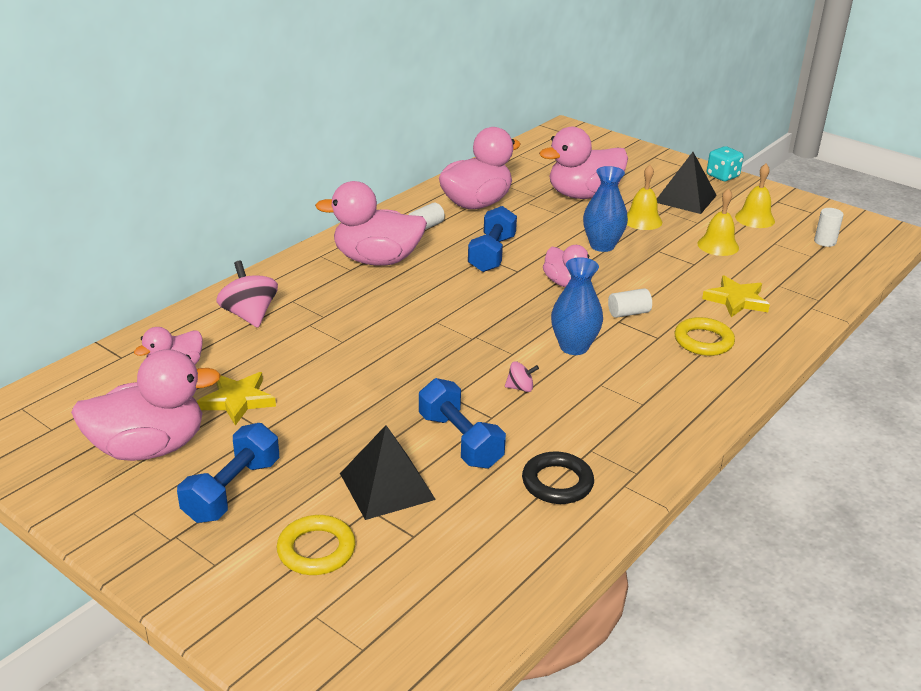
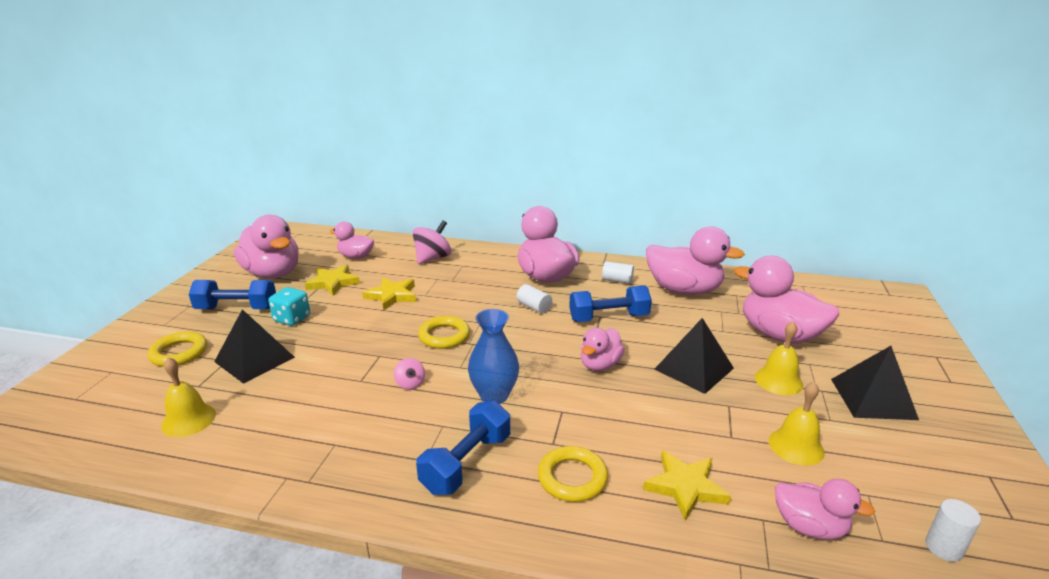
camera: 65 degrees right, 5 degrees down
(321, 363) = (392, 296): none -> yellow star
(446, 349) = (444, 336): none -> yellow ring
(460, 441) = (321, 374): blue dumbbell -> blue dumbbell (467, 463)
(557, 483) = (279, 436): black ring -> none
(602, 246) = (693, 368): blue vase -> black pyramid
(628, 313) = (582, 413): white cylinder -> white cylinder (534, 307)
(722, 176) = (976, 414): turquoise dice -> turquoise dice (292, 319)
(755, 219) = (907, 464): yellow bell -> yellow bell (188, 420)
(792, 273) = (809, 526): none -> pink duck

